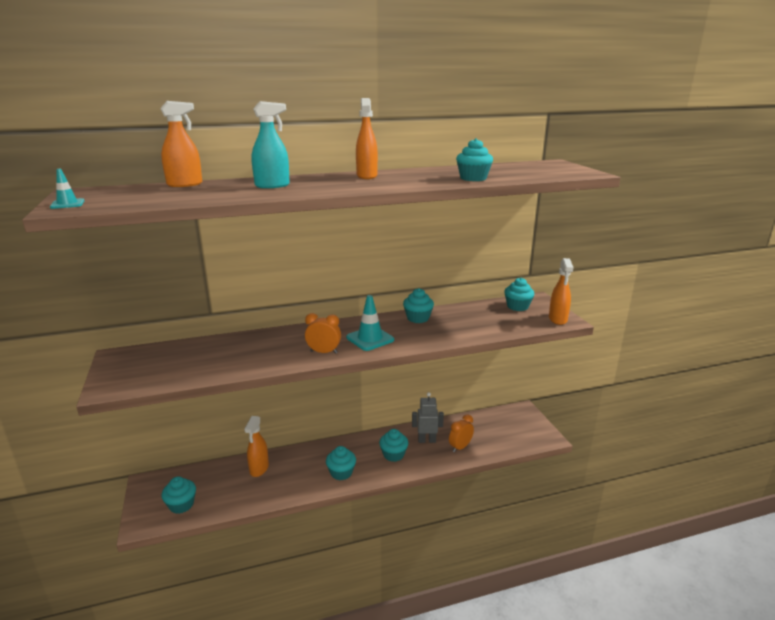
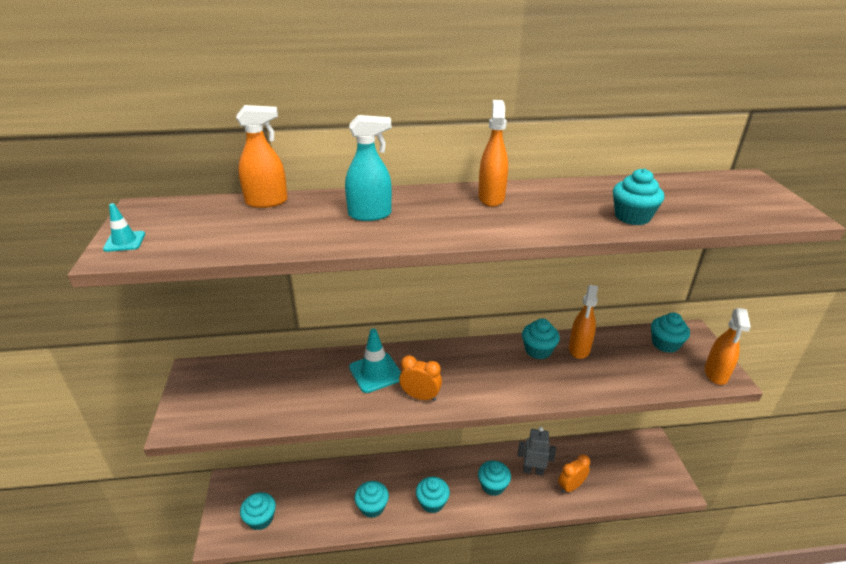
camera: 10 degrees right, 10 degrees up
(259, 469) = (344, 482): orange spray bottle -> orange spray bottle (579, 349)
(287, 483) = (372, 507): none -> turquoise cupcake
(370, 339) = (477, 380): turquoise traffic cone -> turquoise traffic cone (375, 372)

